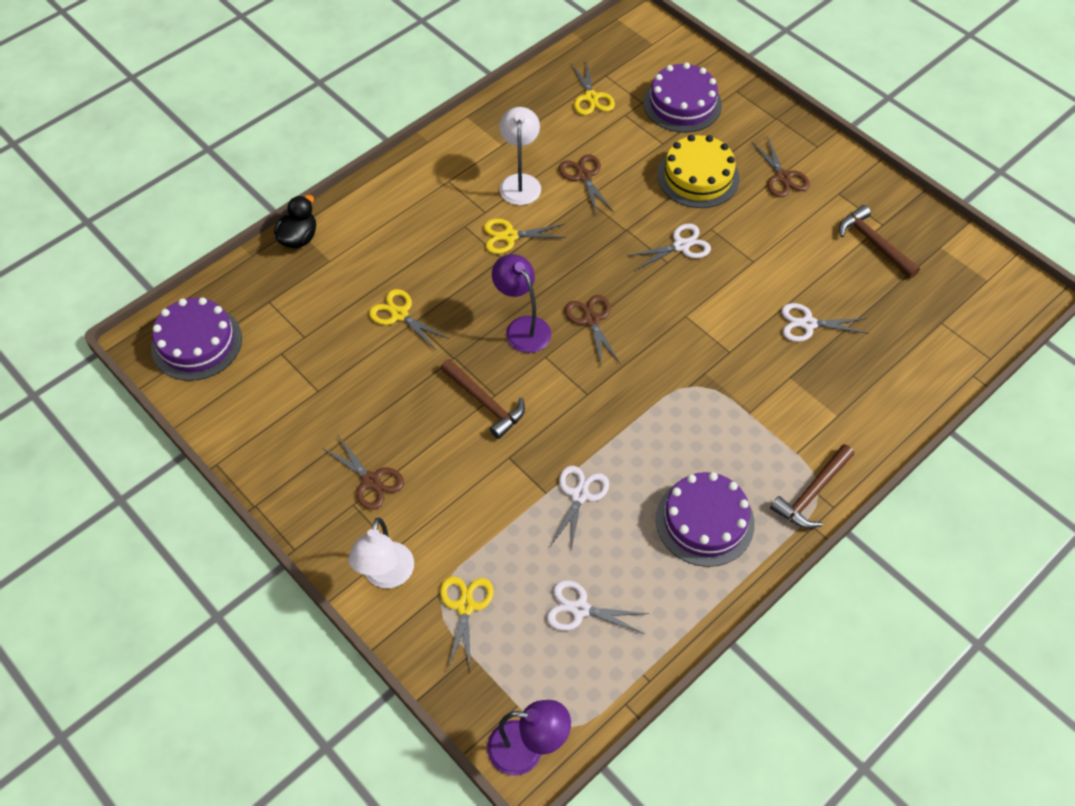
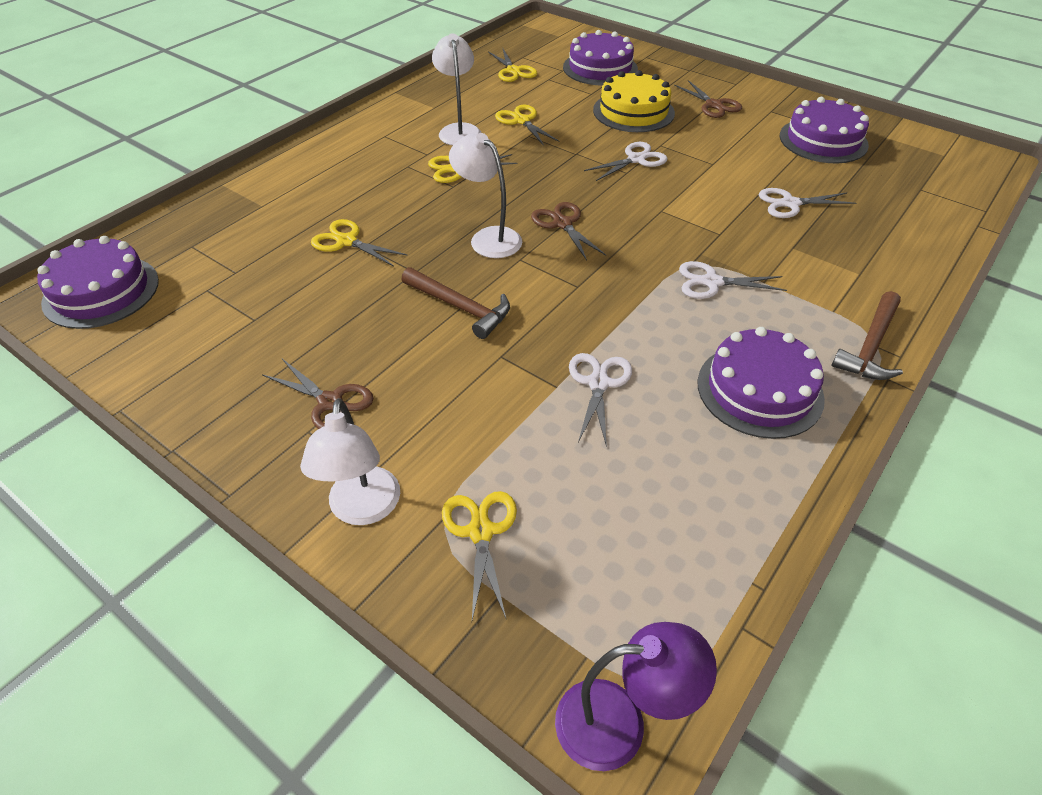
camera: 10 degrees left, 10 degrees down
(299, 238) = (226, 191): black duck -> none
(522, 327) = (488, 238): purple lamp -> white lamp
(580, 609) = (638, 512): white scissors -> white scissors (712, 282)
(584, 176) = (522, 121): brown scissors -> yellow scissors
(874, 243) = (823, 140): brown hammer -> purple cake

